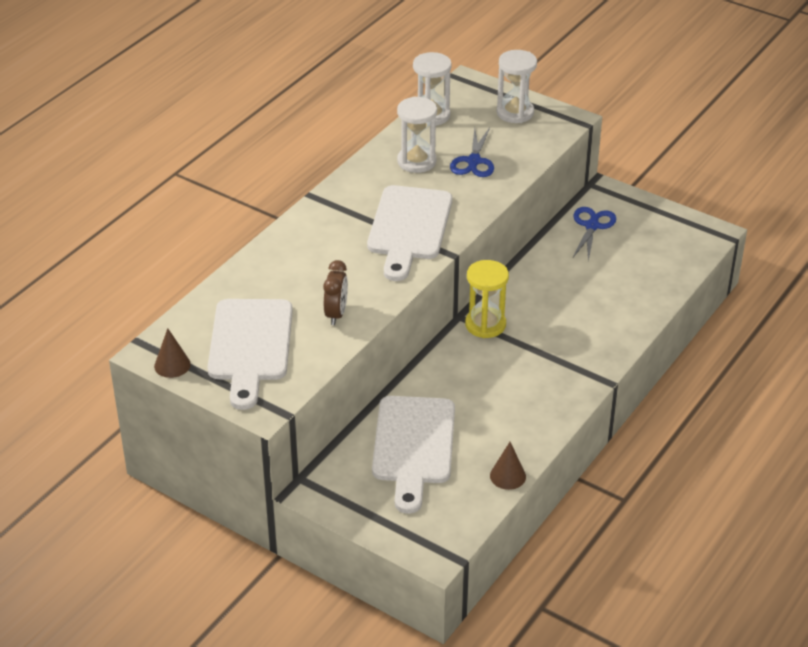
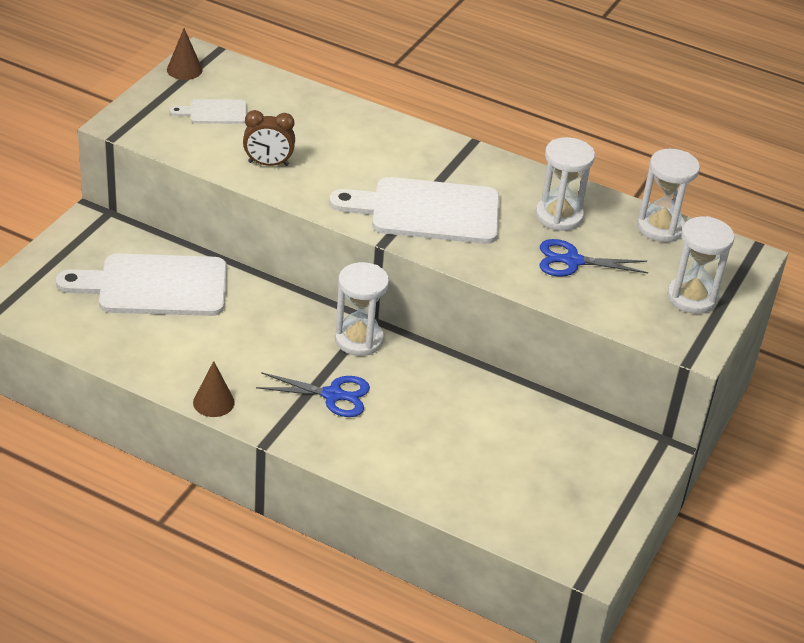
camera: 80 degrees right, 0 degrees up
(250, 346) = (214, 112): white cutting board -> white cutting board, size x0.48
(485, 325) = (359, 340): yellow hourglass -> white hourglass
(507, 476) = (107, 355): brown cone -> brown cone (213, 402)
(592, 226) = (572, 438): blue scissors -> blue scissors (332, 395)

